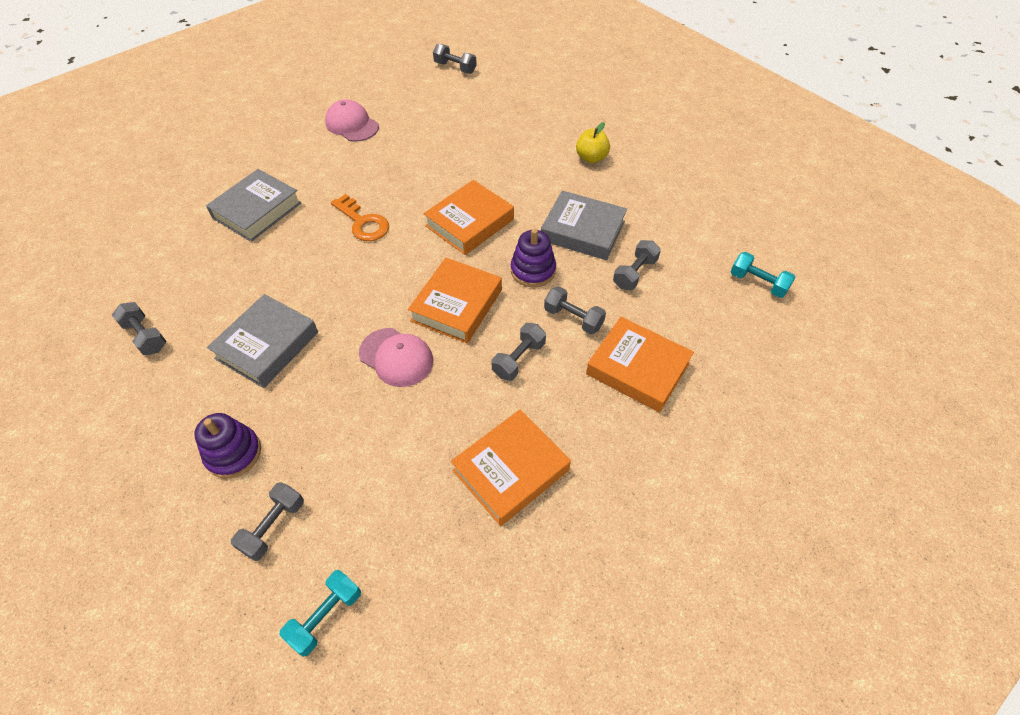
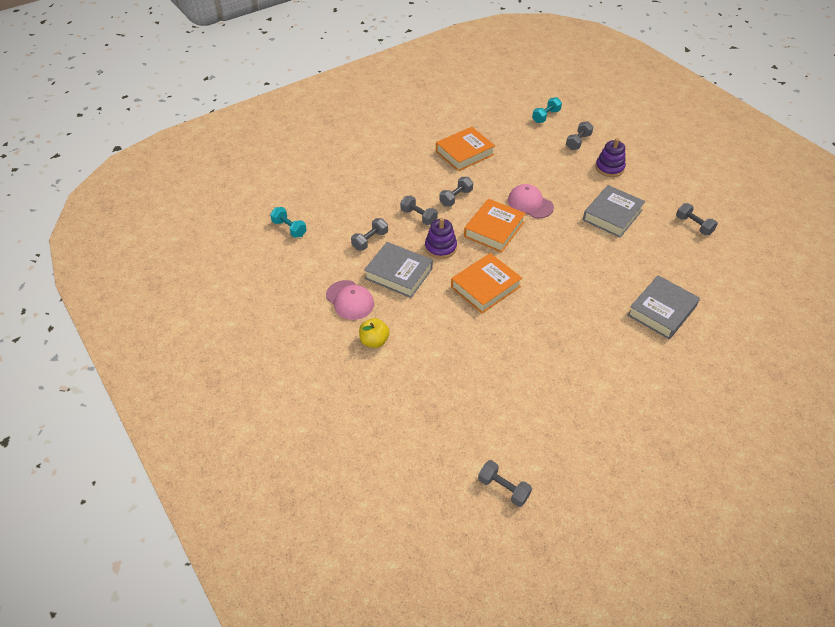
camera: 175 degrees left, 5 degrees down
(352, 124) = (606, 403): pink cap -> pink cap (350, 300)
(363, 222) = (570, 293): orange key -> none
(637, 368) = (387, 188): orange book -> none

